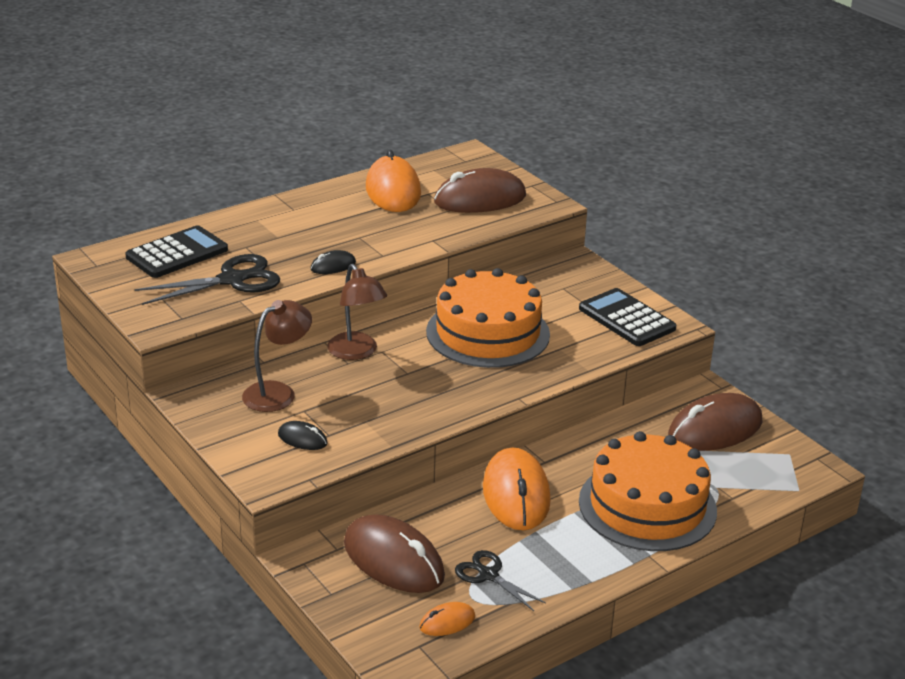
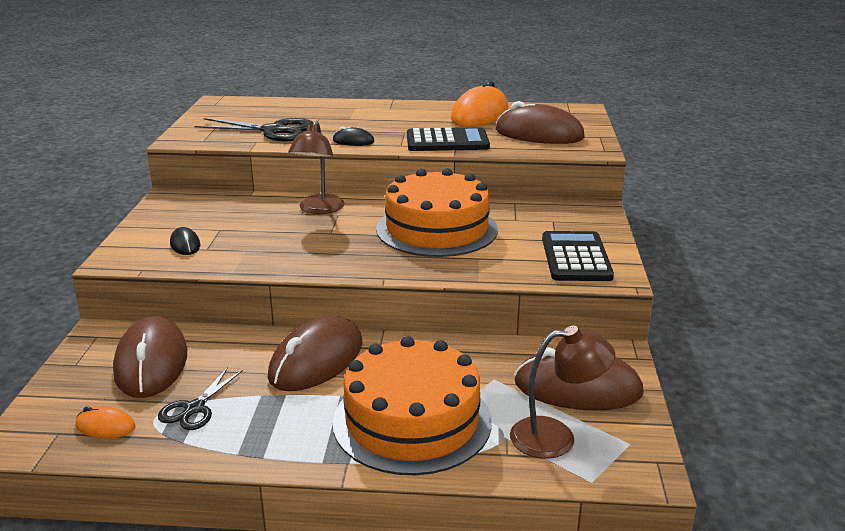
camera: 40 degrees right, 5 degrees down
(177, 253) = (270, 111): black calculator -> black calculator (447, 141)
(278, 392) = (224, 214): brown lamp -> brown lamp (556, 437)
(488, 575) = (194, 408): black scissors -> black scissors turned 150 degrees counterclockwise
(516, 494) = (316, 360): orange mouse -> brown mouse

